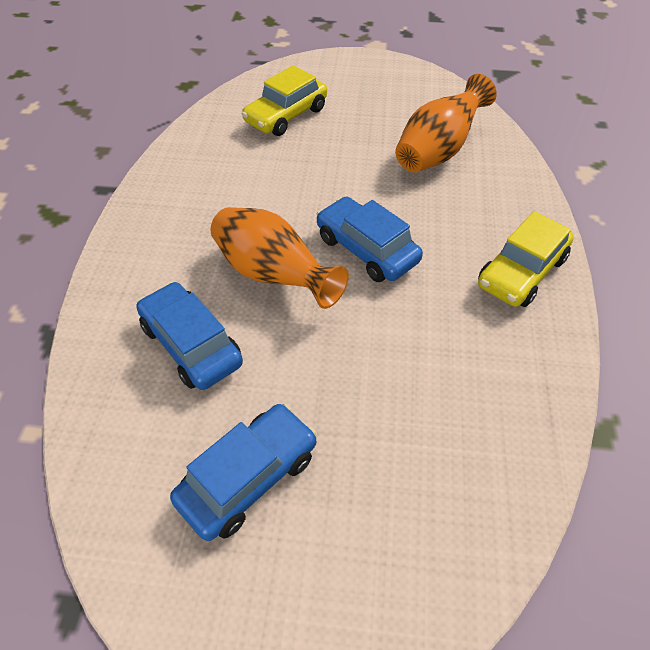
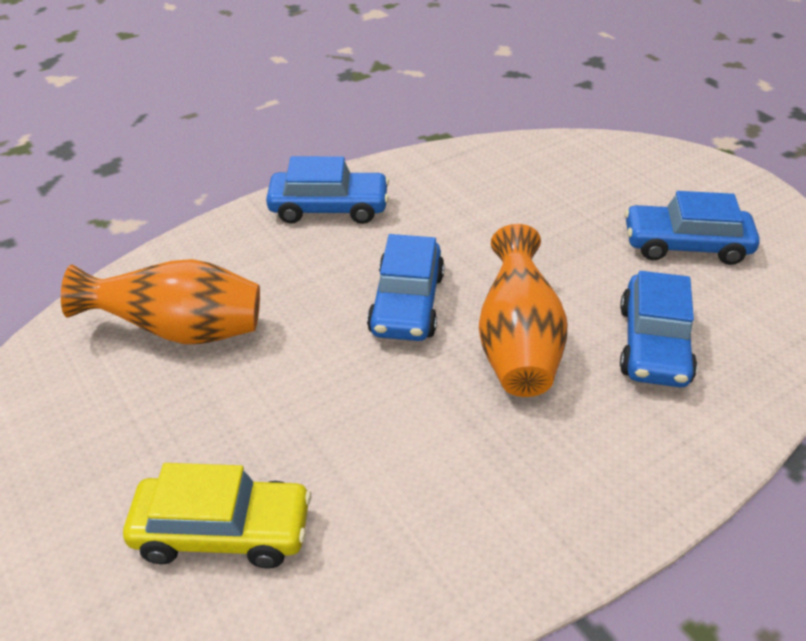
camera: 130 degrees left, 10 degrees down
(521, 272) = (329, 208): yellow car -> blue car

